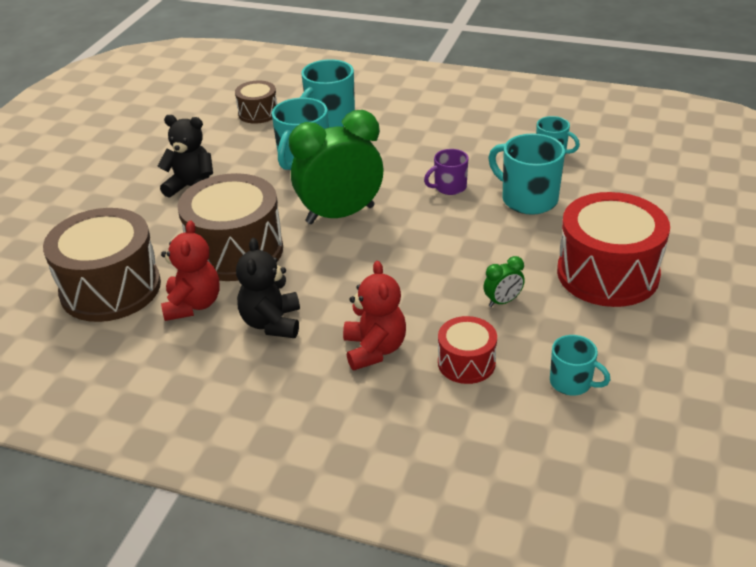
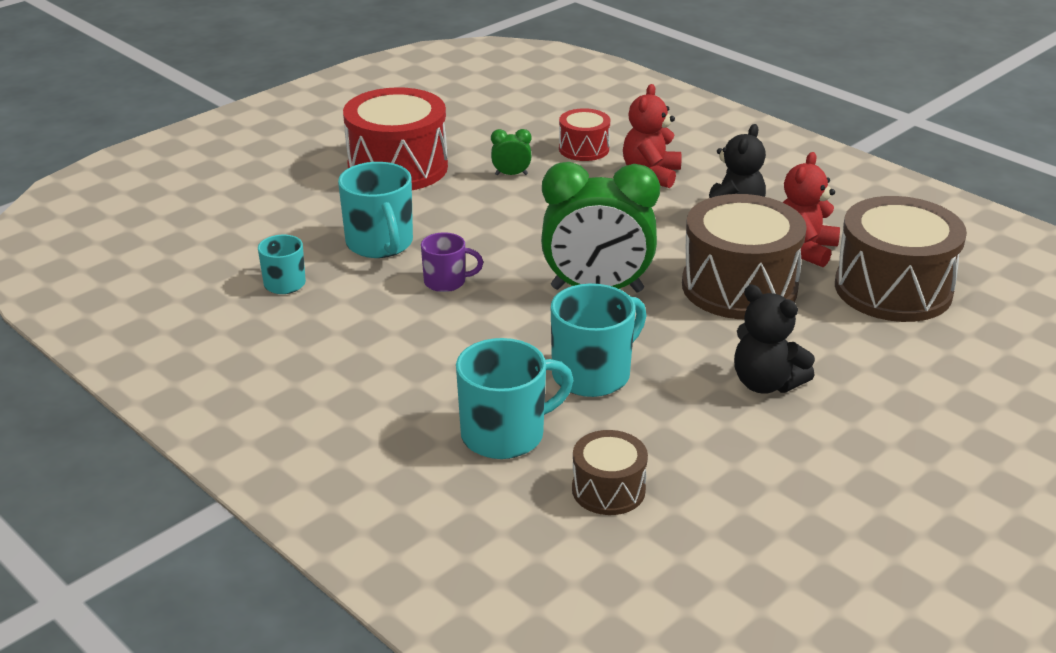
camera: 155 degrees left, 5 degrees down
(572, 382) = (518, 121): turquoise mug -> none

